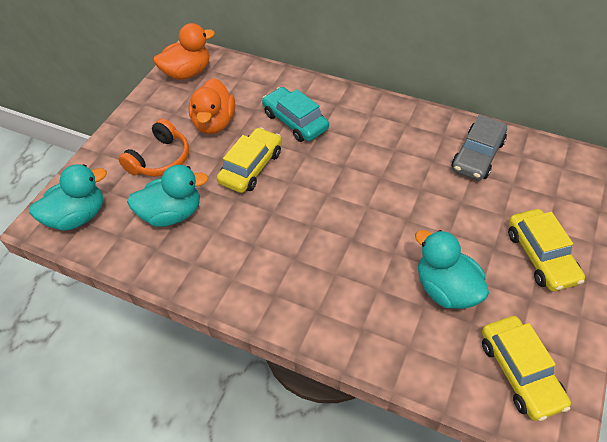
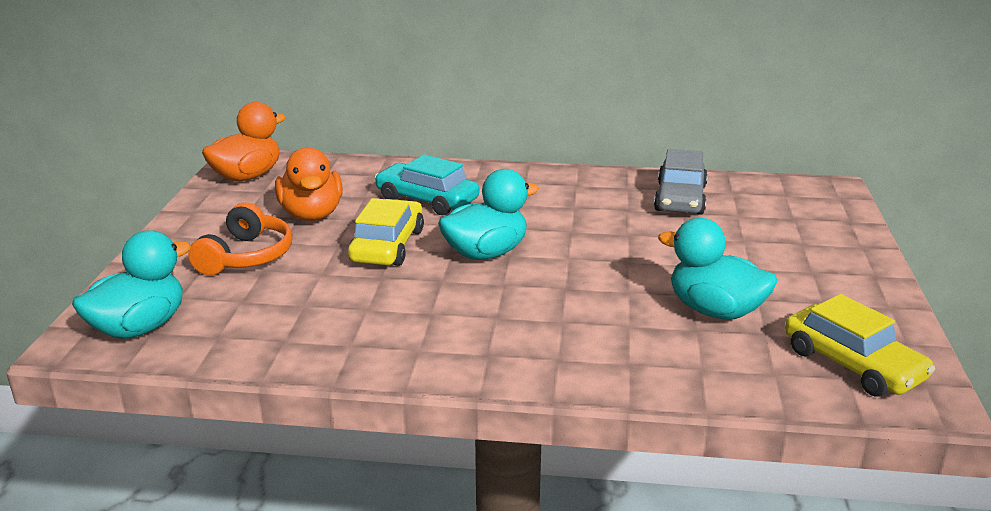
camera: 20 degrees left, 25 degrees down
(172, 214) = (292, 303): turquoise duck -> turquoise duck (486, 253)
(540, 256) = (809, 266): yellow car -> none

